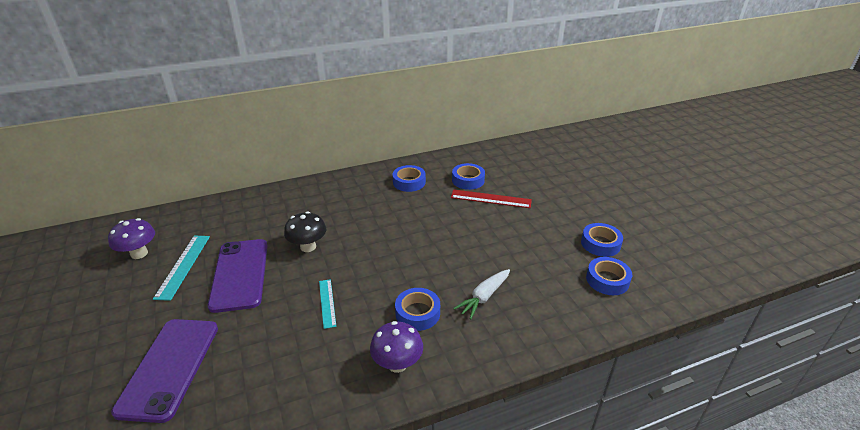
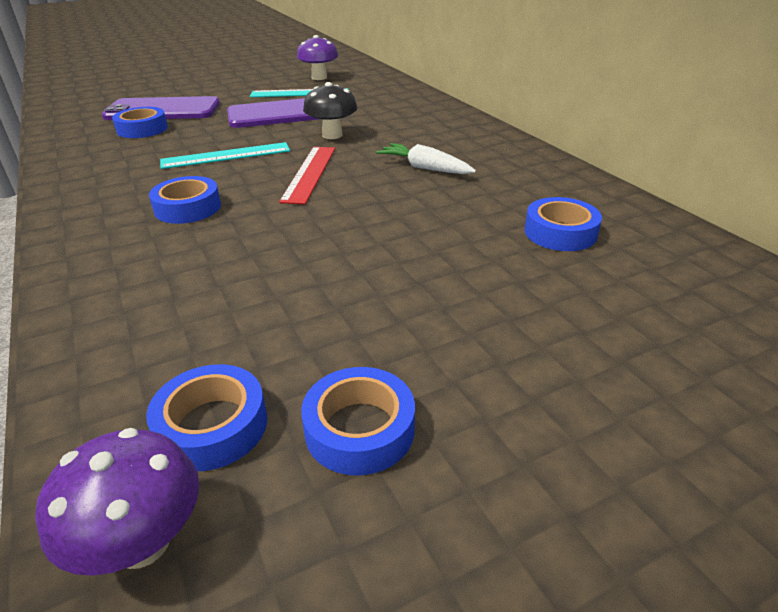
camera: 85 degrees right, 0 degrees up
(327, 303) = (226, 156): turquoise ruler -> turquoise ruler, size x1.54
(397, 364) = (104, 202): purple mushroom -> purple mushroom (142, 543)
(409, 182) = (517, 180): blue tape -> blue tape (142, 129)
(483, 297) = (203, 257): white carrot -> white carrot (424, 168)
(490, 199) = (502, 260): red ruler -> red ruler (309, 173)

